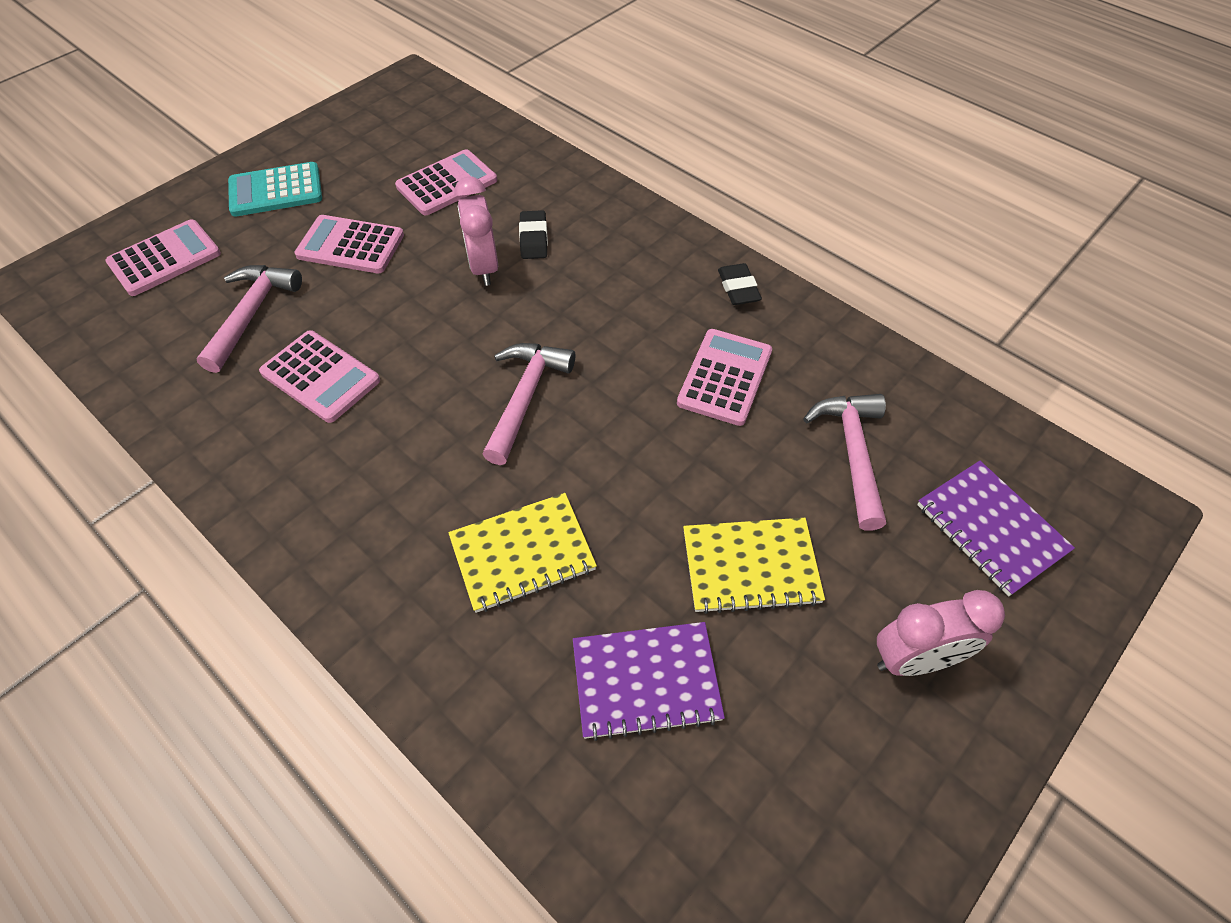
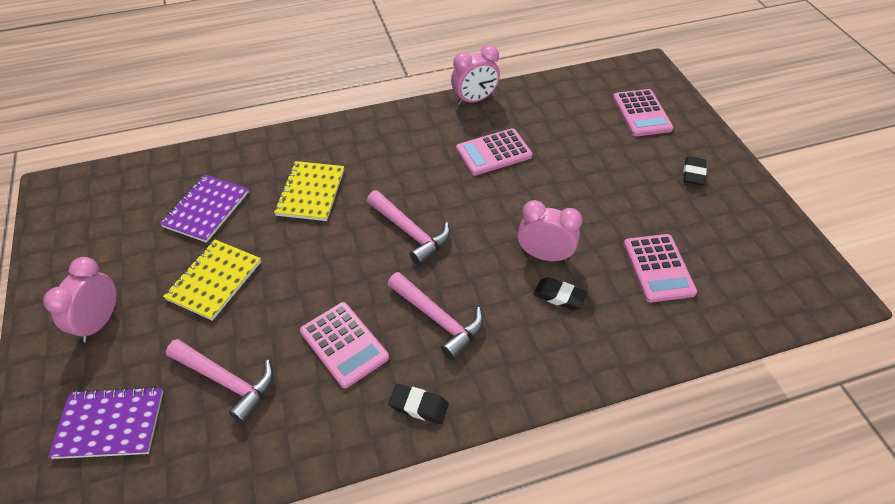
camera: 120 degrees right, 5 degrees down
(195, 450) = (474, 100): none -> pink clock
(251, 314) = (566, 137): pink hammer -> pink hammer (439, 319)
(276, 191) = (693, 173): turquoise calculator -> black eraser
(350, 245) = (609, 195): pink calculator -> none

